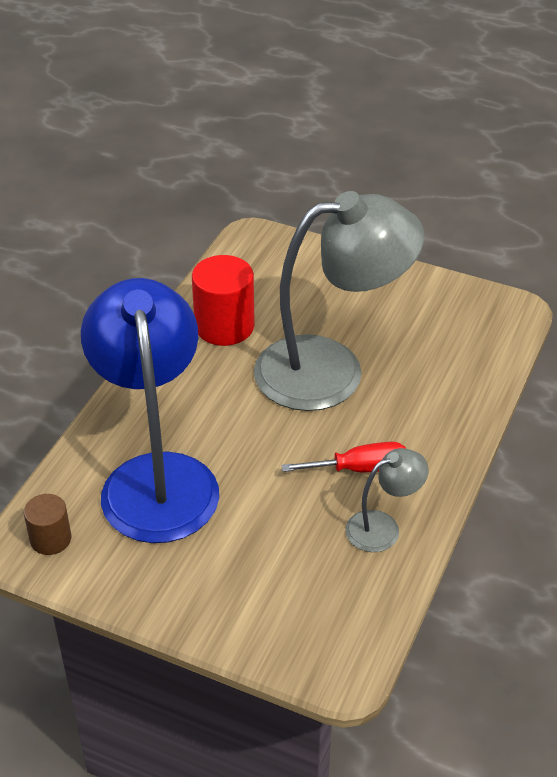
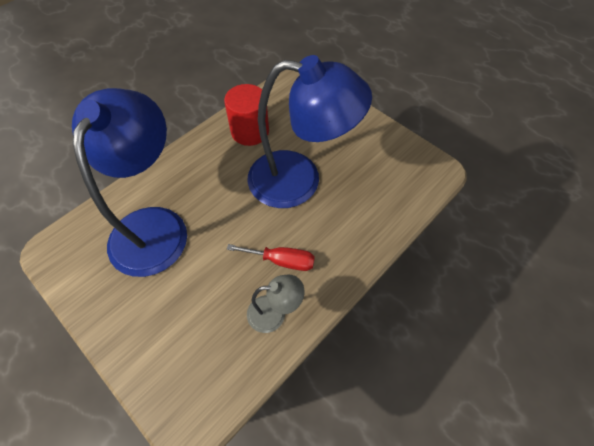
camera: 20 degrees right, 15 degrees up
(50, 539) = (69, 249): brown cylinder -> none
(331, 369) = (299, 180): grey lamp -> blue lamp

